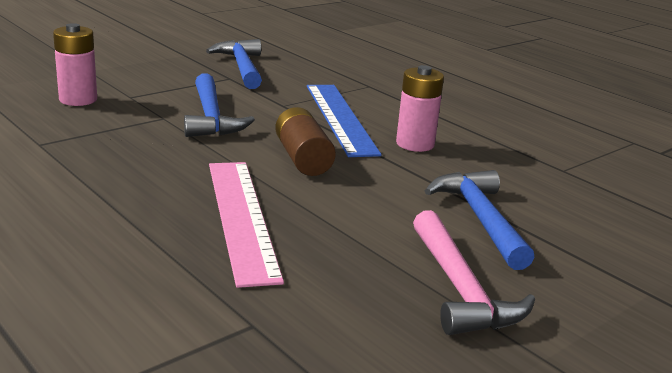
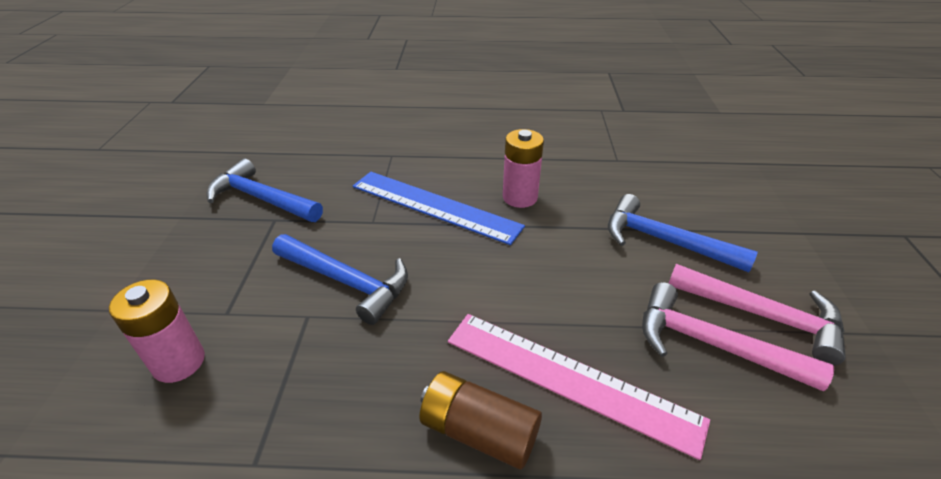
camera: 45 degrees left, 15 degrees up
(303, 158) = (489, 272): brown battery -> brown battery (479, 431)
(376, 269) = (711, 344): none -> pink hammer

